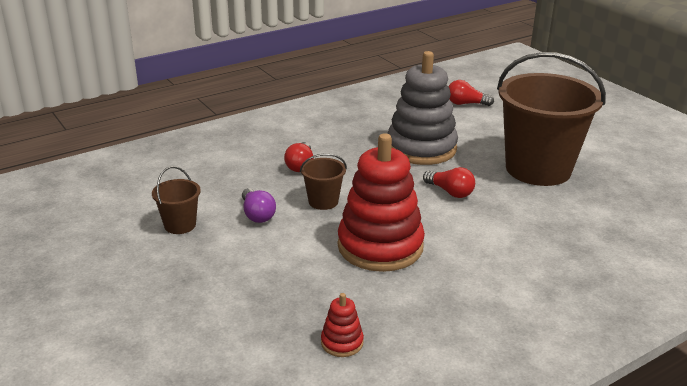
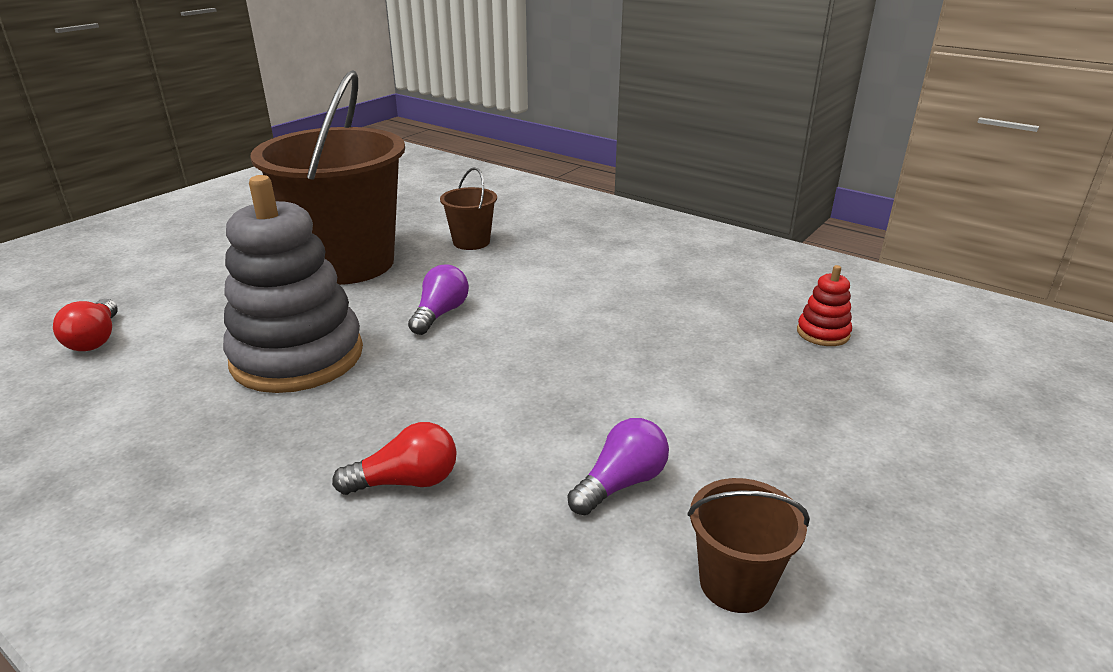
camera: 110 degrees left, 0 degrees up
(323, 201) = (530, 418): brown bucket -> brown bucket (471, 242)
(380, 246) = (617, 343): red stacking toy -> none
(450, 192) = (440, 314): red light bulb -> purple light bulb

